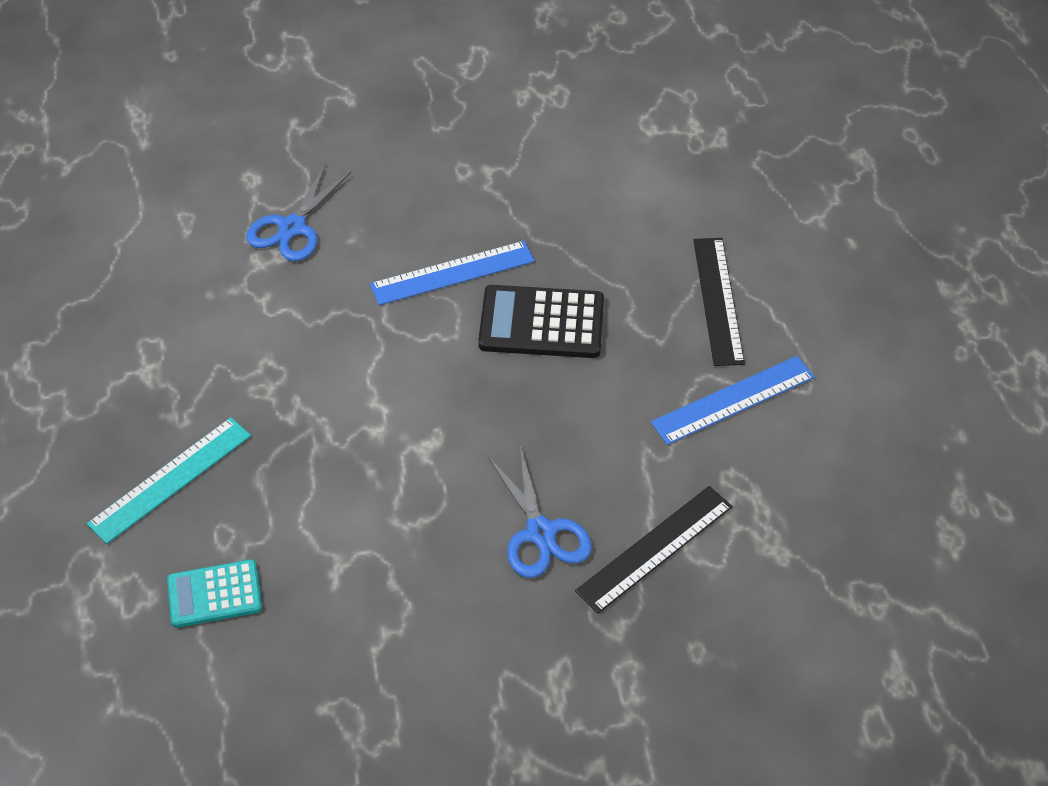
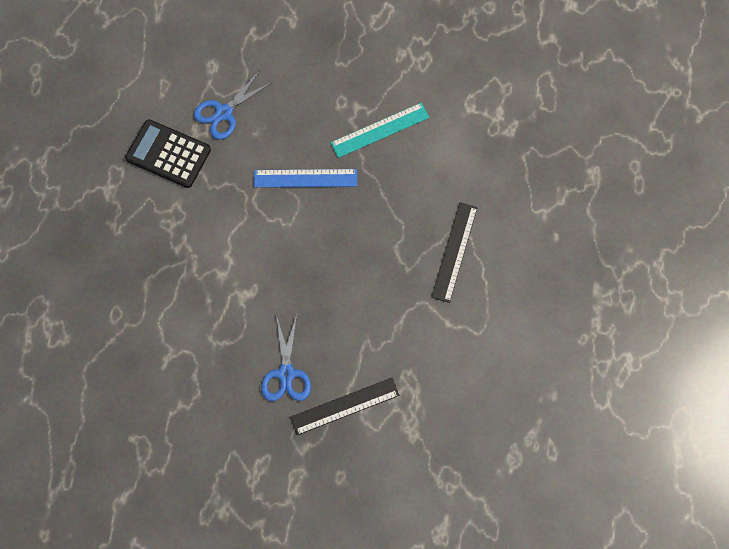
camera: 20 degrees right, 20 degrees up
(171, 479) = (99, 268): turquoise ruler -> turquoise ruler (380, 130)
(214, 594) = (99, 349): turquoise calculator -> none
(541, 323) = (343, 232): black calculator -> black calculator (168, 154)
(733, 400) = (432, 324): blue ruler -> none

